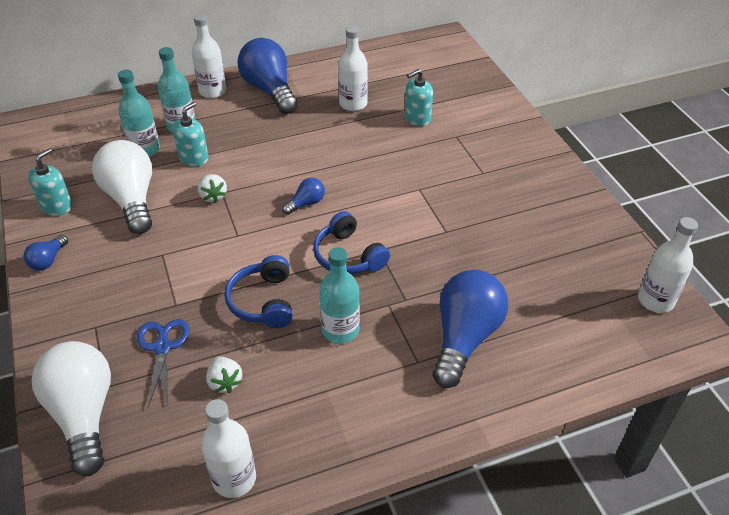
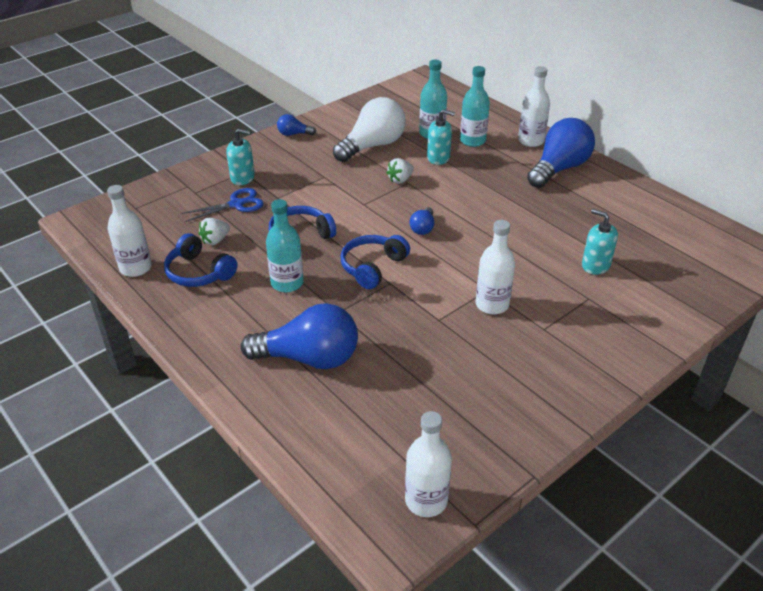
camera: 70 degrees right, 5 degrees down
(57, 206) = (346, 119): turquoise soap dispenser -> turquoise soap dispenser (242, 178)
(84, 414) = (170, 191): white light bulb -> none
(279, 410) = (199, 272): none -> blue headphones
(306, 203) = (423, 228): blue light bulb -> blue light bulb turned 75 degrees clockwise
(353, 104) = (582, 220): white bottle -> white bottle (492, 304)

